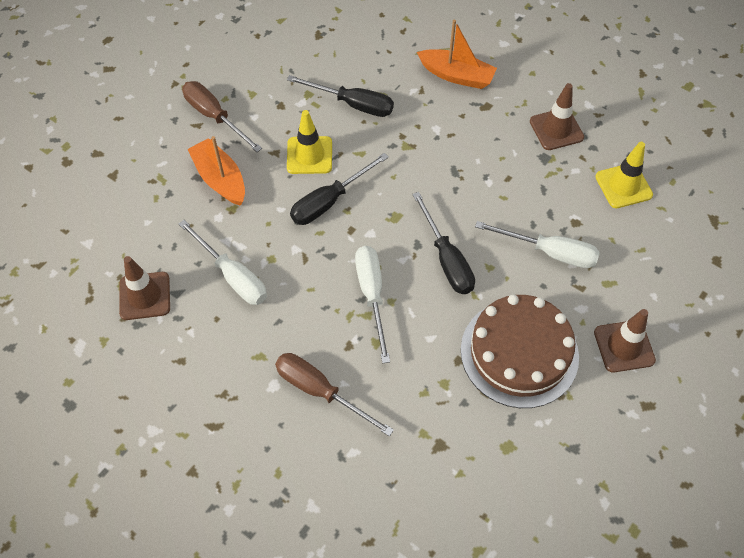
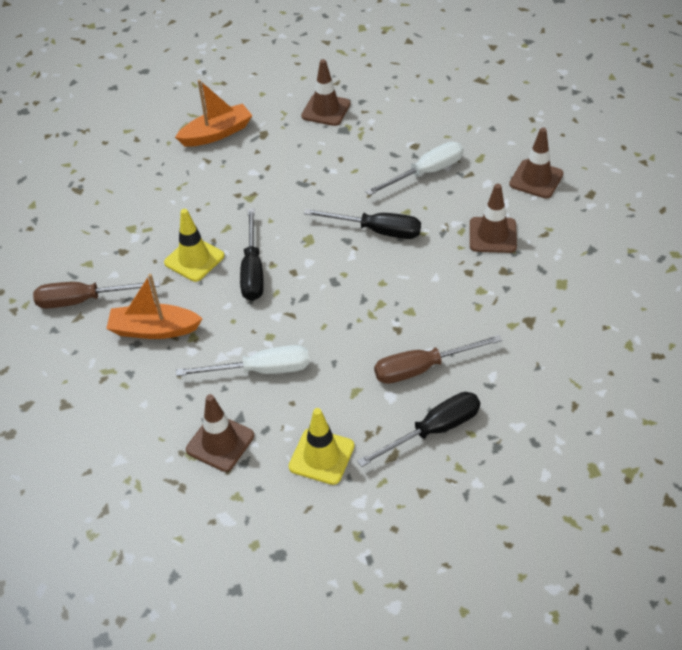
camera: 50 degrees left, 10 degrees down
(352, 104) = (174, 207): black screwdriver -> black screwdriver (433, 430)
(372, 295) = (366, 291): white screwdriver -> none
(519, 353) = (492, 235): brown cake -> brown traffic cone
(623, 186) = (409, 105): yellow traffic cone -> yellow traffic cone (321, 456)

